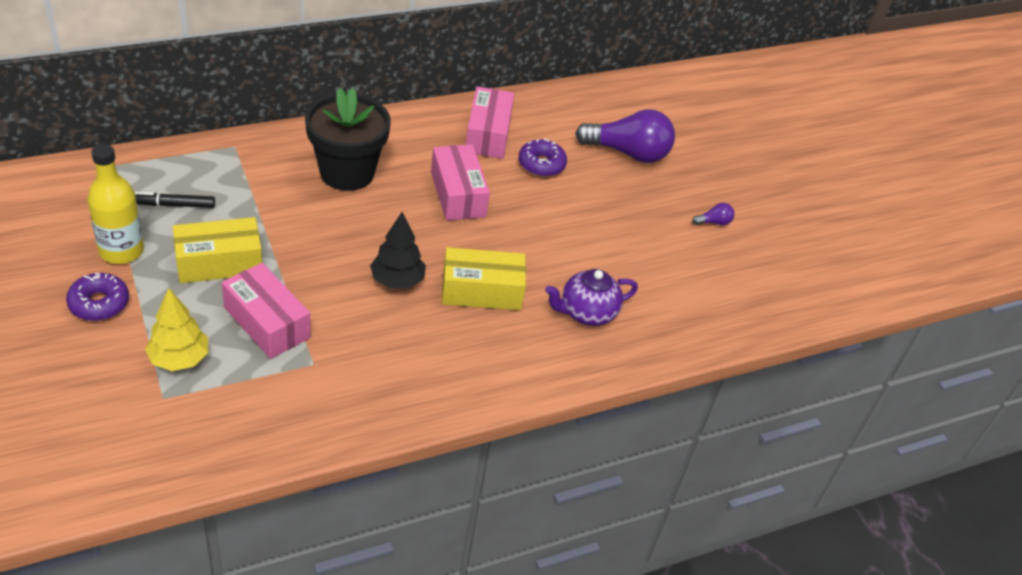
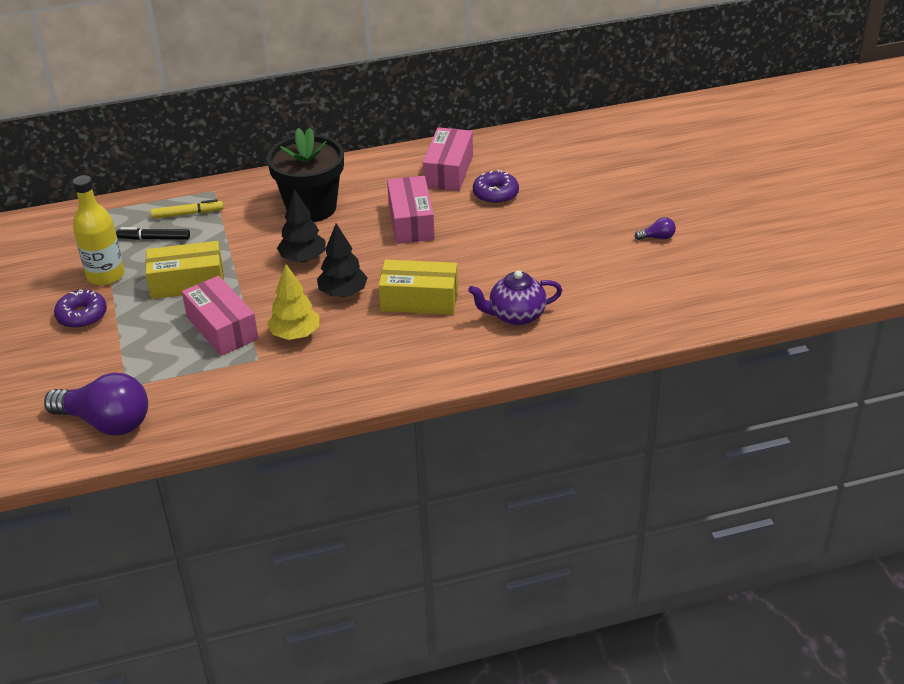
camera: 15 degrees right, 5 degrees down
(179, 359) = (143, 356): yellow tree -> yellow tree (295, 334)
(208, 175) = (187, 214): none -> yellow marker
(346, 236) = (303, 259): none -> black tree
(628, 153) = (583, 181): purple light bulb -> purple light bulb (106, 422)

